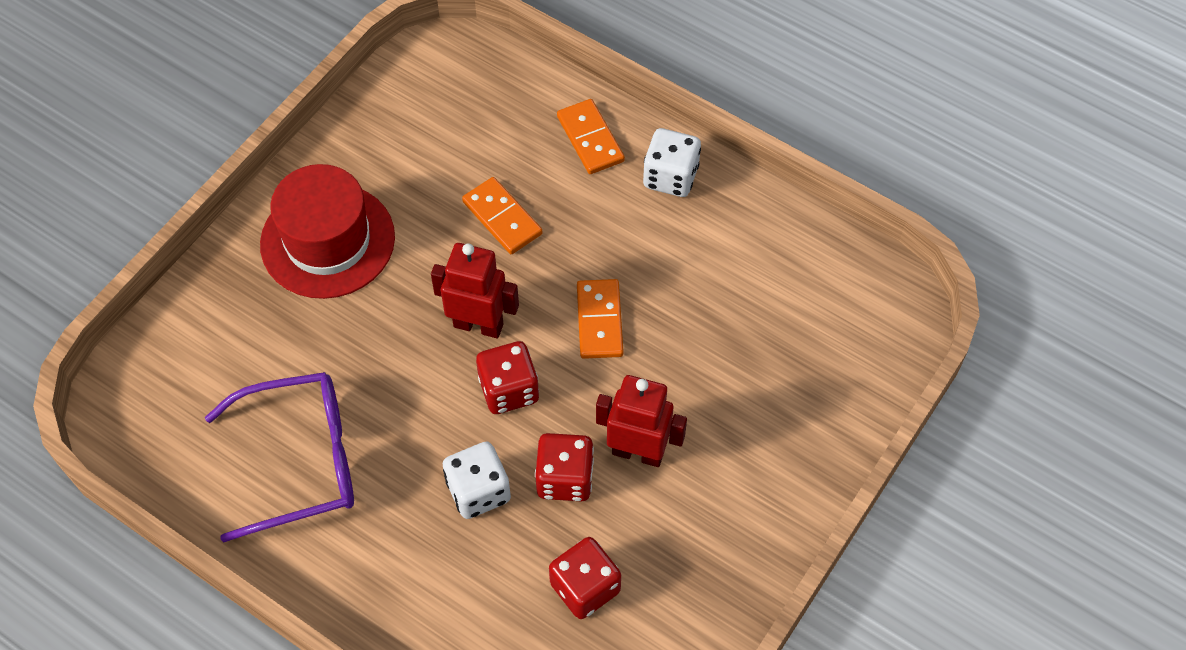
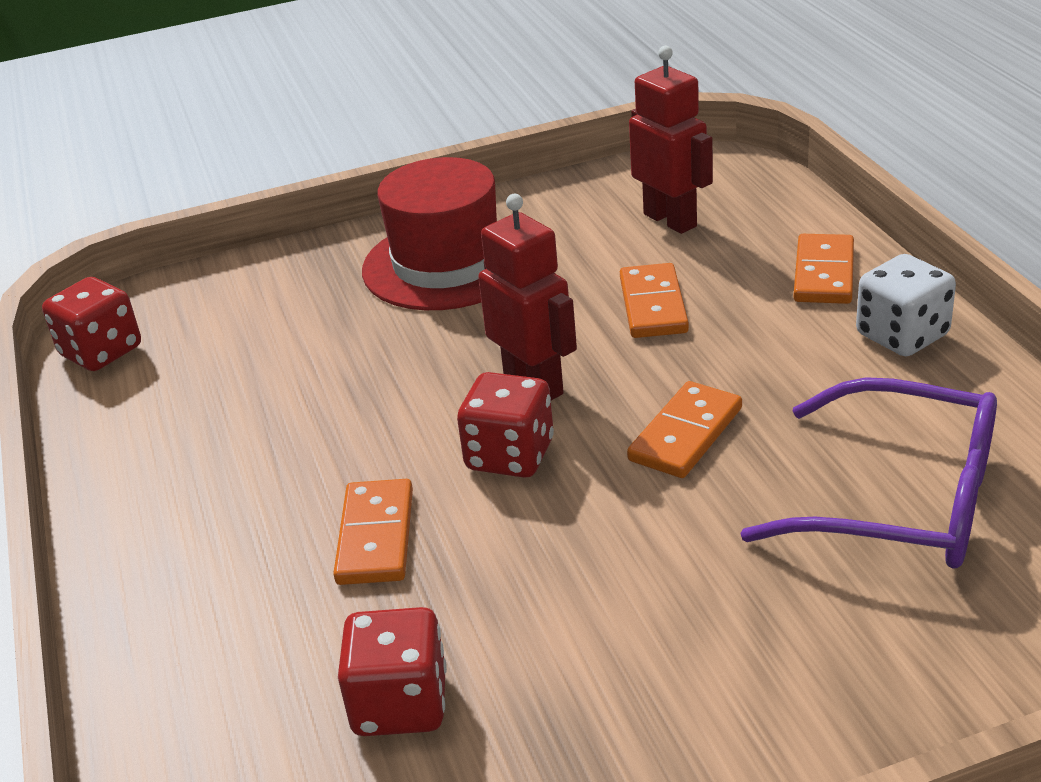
camera: 40 degrees right, 25 degrees down
(301, 461) = (223, 426): purple glasses -> purple glasses (902, 500)
(478, 491) = (375, 536): white dice -> orange domino
(565, 478) = (491, 571): red dice -> red dice (101, 352)
(638, 452) = (613, 586): red robot -> red robot (670, 220)

